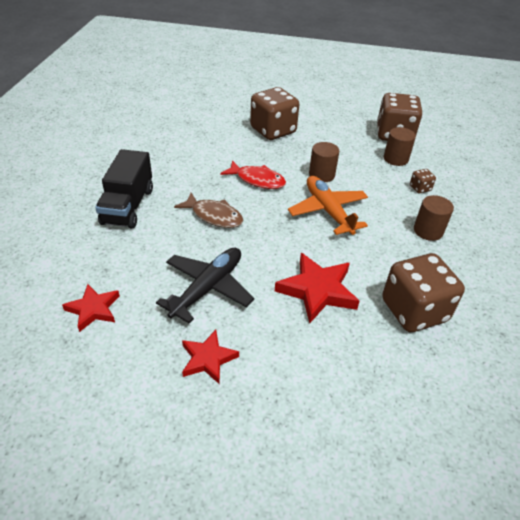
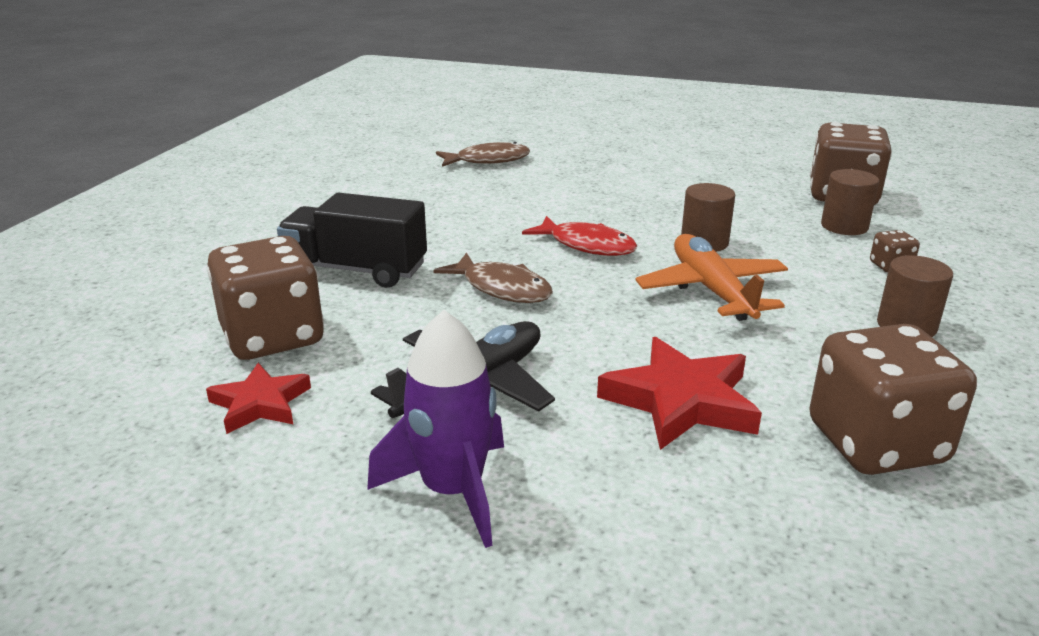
camera: 10 degrees right, 15 degrees down
(128, 206) = (356, 270): black truck -> black truck turned 90 degrees clockwise
(191, 112) = (488, 160): none -> brown fish
(208, 359) = (453, 490): red star -> purple rocket
(273, 130) = (623, 185): brown dice -> brown dice (273, 337)

